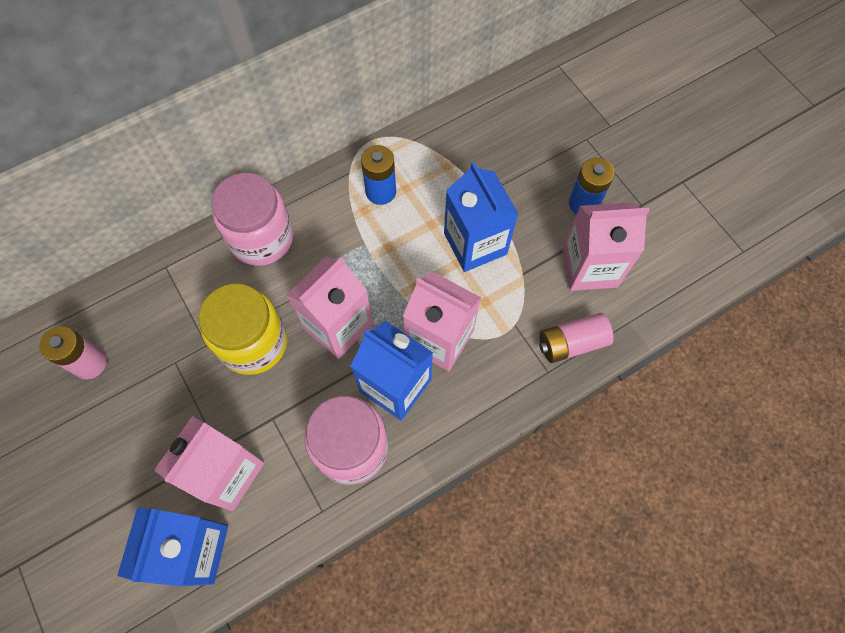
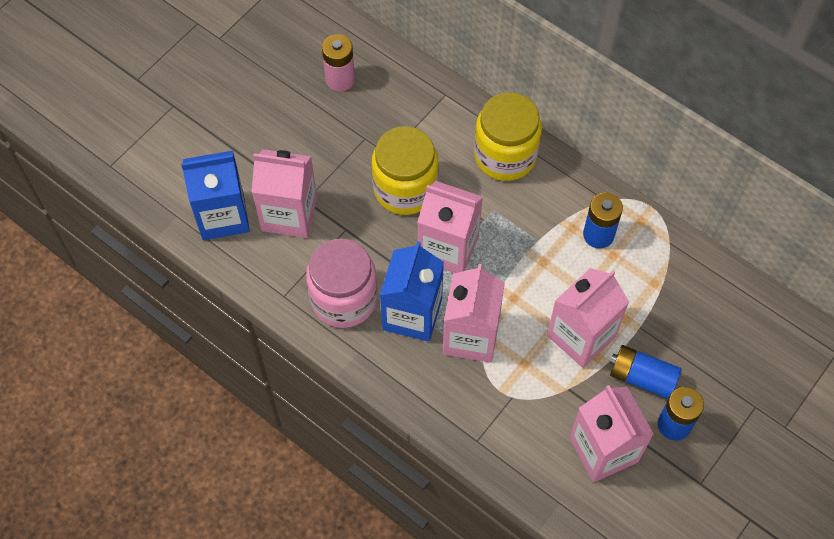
camera: 70 degrees right, 5 degrees down
(261, 238) = (505, 155): pink jar -> yellow jar
(475, 243) = (581, 336): blue carton -> pink carton
(532, 211) = (642, 377): none -> blue battery
(571, 343) = (514, 454): pink battery -> none

